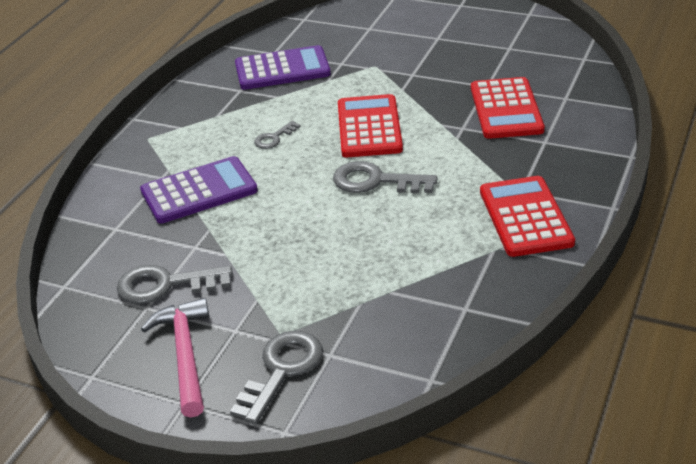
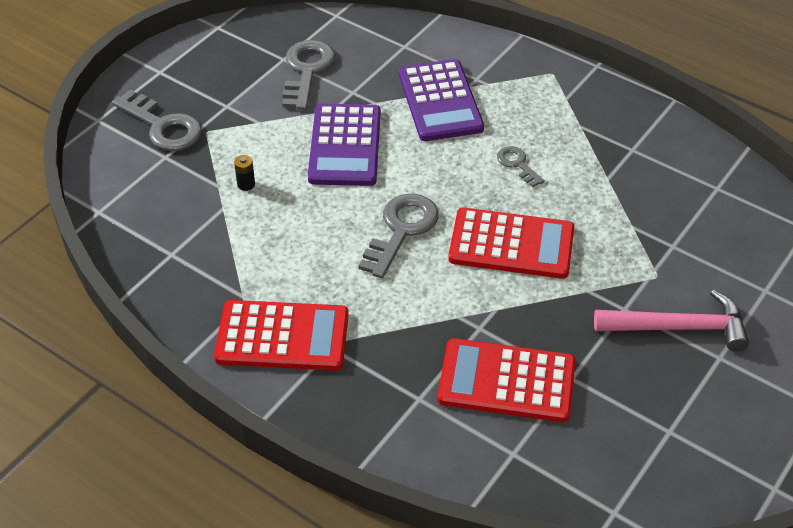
camera: 100 degrees right, 10 degrees up
(185, 355) = (213, 76): pink hammer -> pink hammer (679, 328)
(282, 69) = (672, 190): purple calculator -> purple calculator (345, 146)
(352, 284) = (246, 184): none -> black battery

